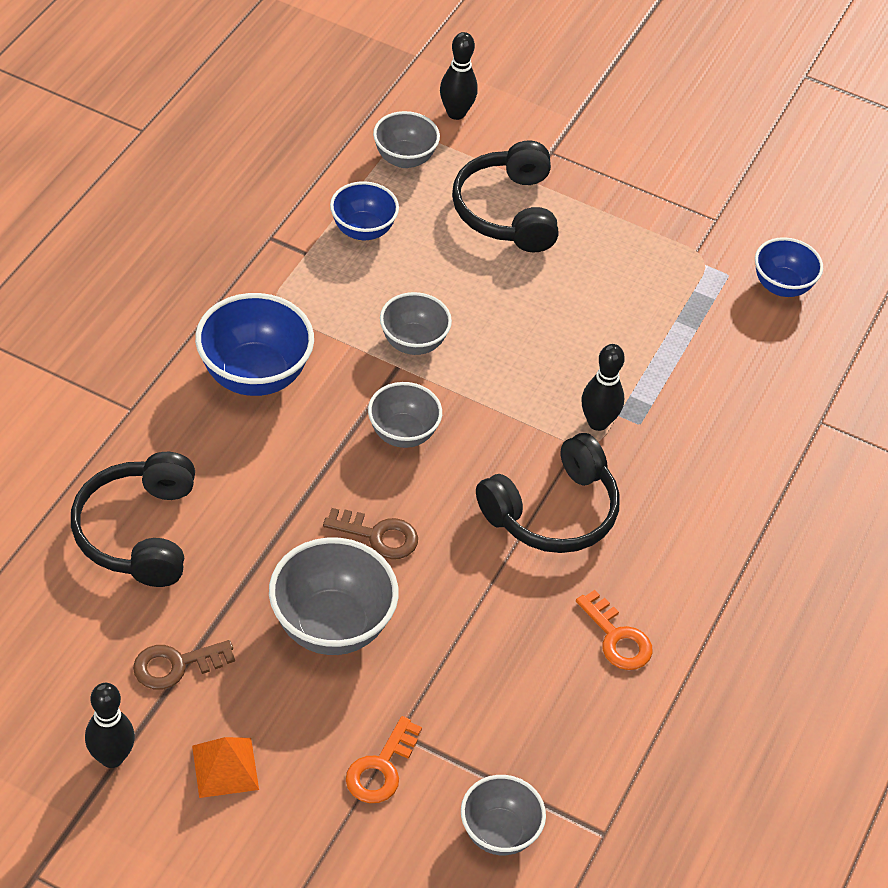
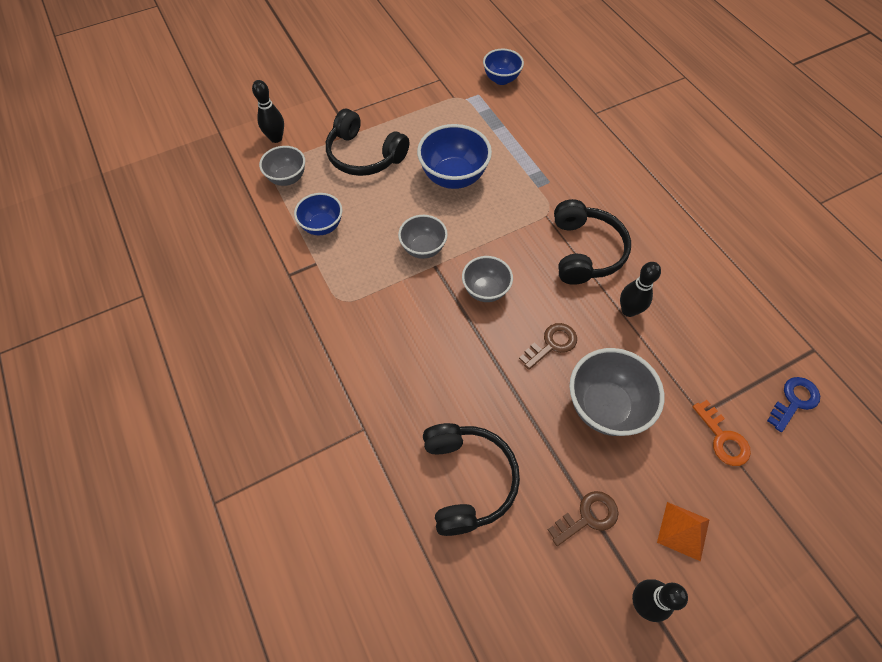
camera: 50 degrees left, 10 degrees up
(139, 532) = (467, 480): black headphones -> black headphones turned 135 degrees counterclockwise
(176, 665) = (588, 517): brown key -> brown key turned 135 degrees counterclockwise
(254, 375) = (388, 342): blue bowl -> blue bowl (453, 177)
(499, 832) = (794, 401): grey bowl -> blue key
(598, 422) = (537, 198): black bowling pin -> black bowling pin (628, 310)
(617, 638) = (686, 270): orange key -> none

